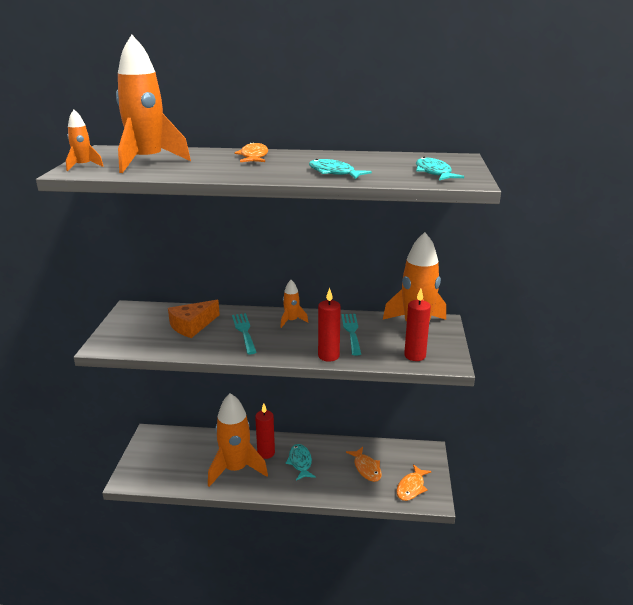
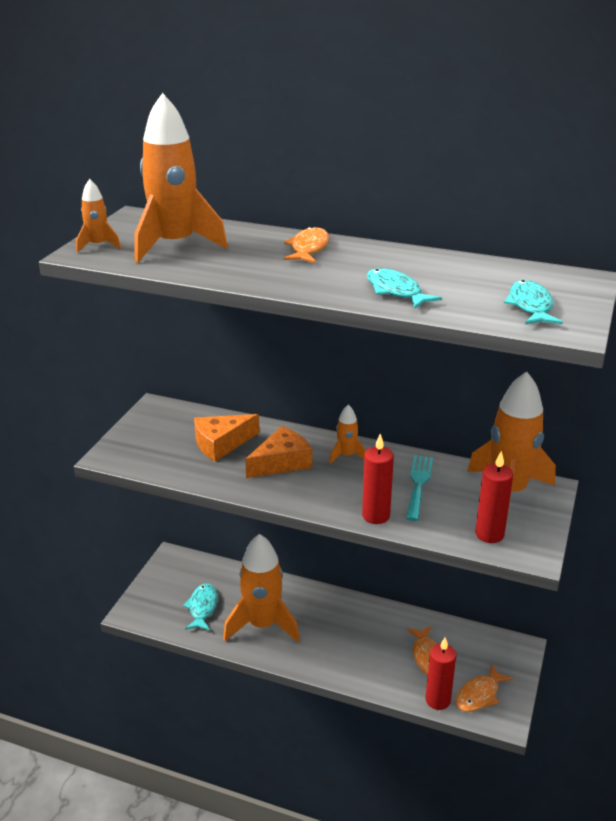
camera: 15 degrees right, 5 degrees up
(244, 331) = (282, 462): turquoise fork -> orange cheese
(266, 453) = (305, 610): red candle -> red candle (437, 700)
(300, 462) = (345, 631): turquoise fish -> turquoise fish (202, 607)

